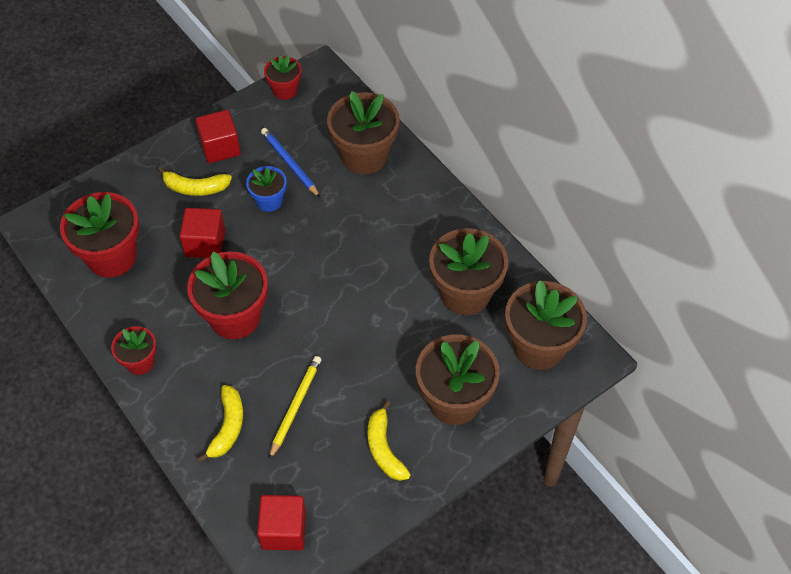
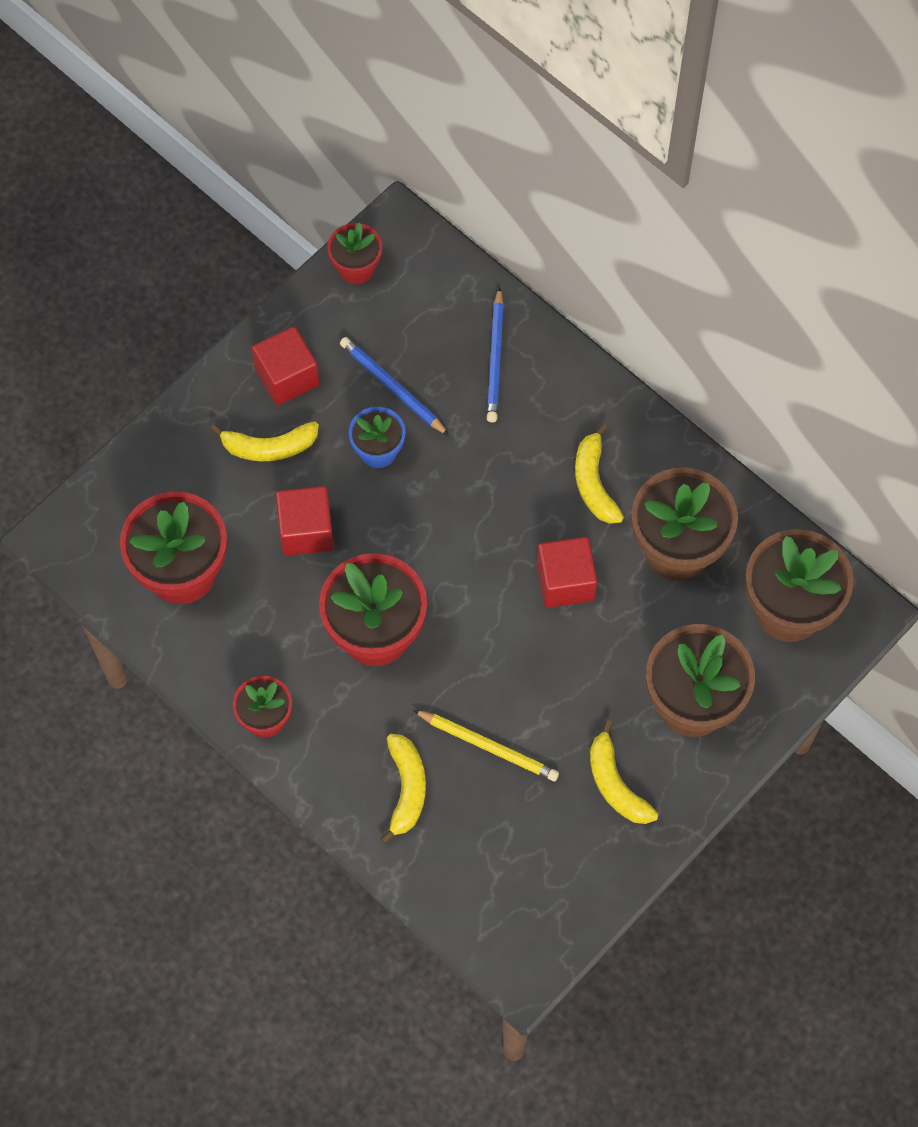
camera: 10 degrees left, 10 degrees up
(283, 530) = (512, 912): red cube -> red cube (565, 582)
(295, 407) = (488, 746): yellow pencil -> yellow pencil turned 105 degrees clockwise
(364, 156) = (495, 358): brown flower pot -> blue pencil
(414, 242) = (594, 483): none -> yellow banana

